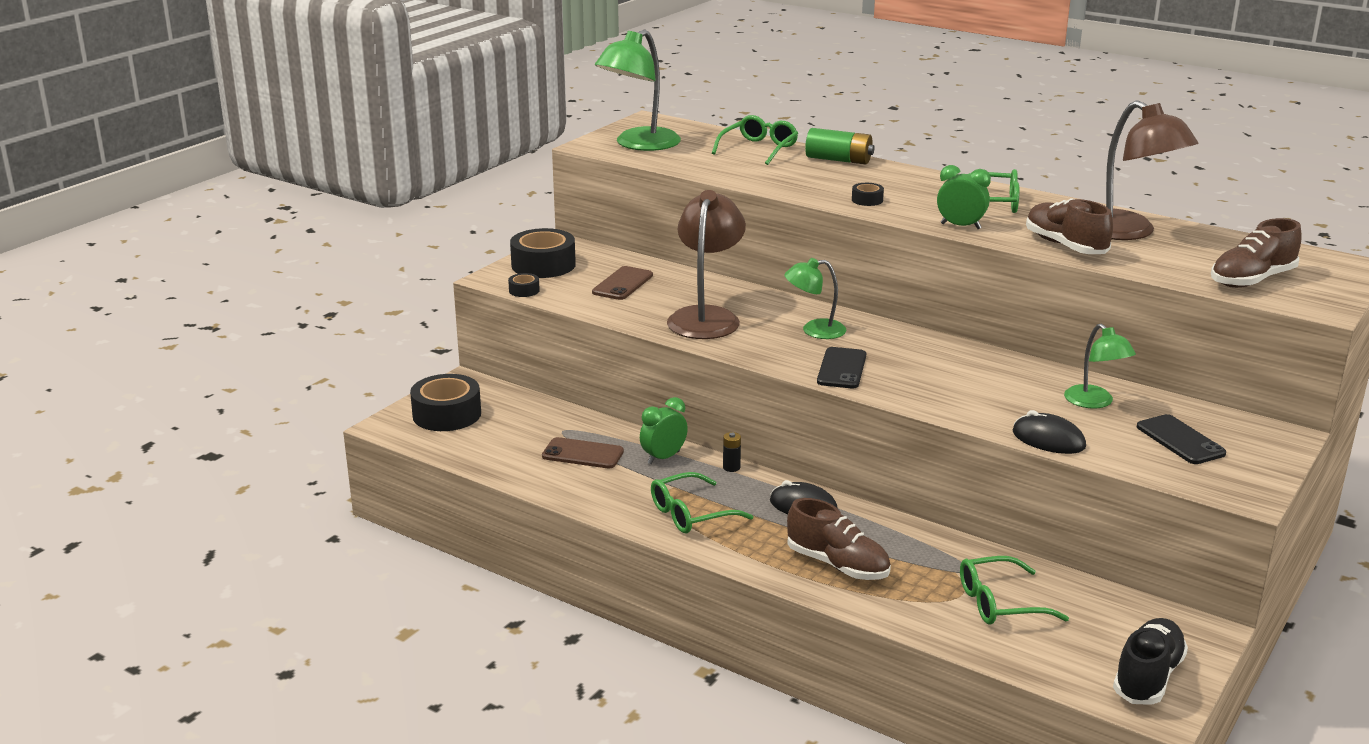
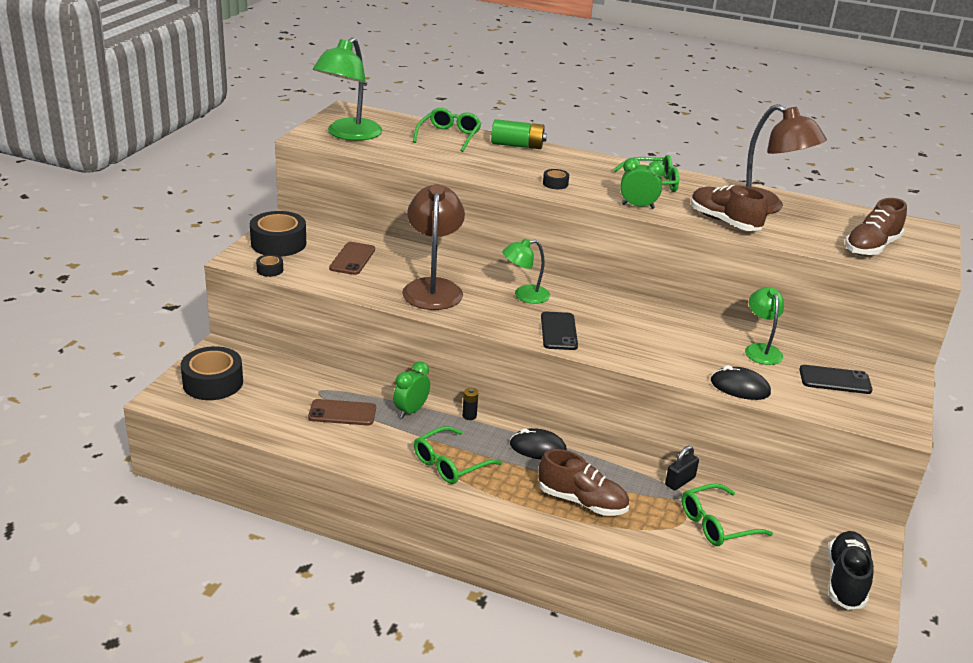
camera: 15 degrees left, 5 degrees up
(970, 555) = (680, 481): none -> black padlock
(1095, 402) = (761, 349): green lamp -> green lamp turned 150 degrees counterclockwise
(1180, 440) = (835, 380): black phone -> black phone turned 45 degrees counterclockwise

